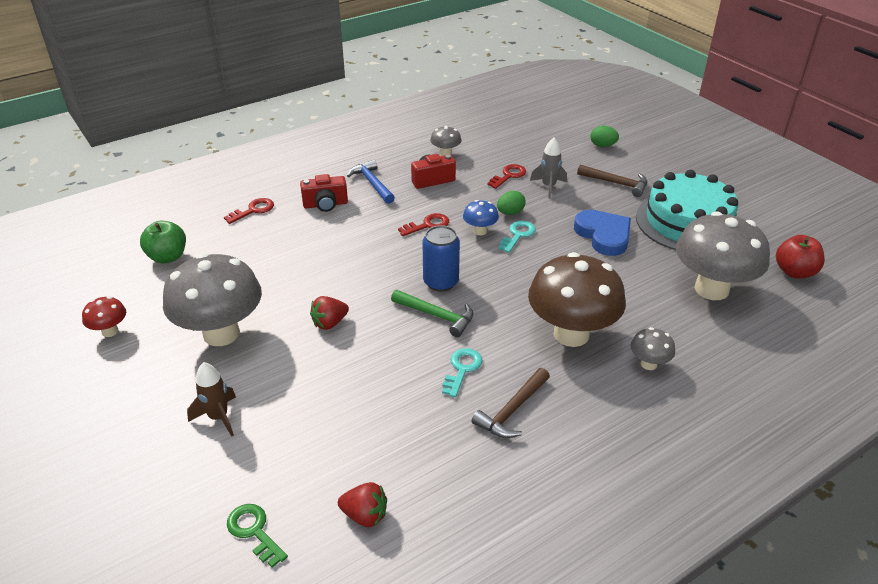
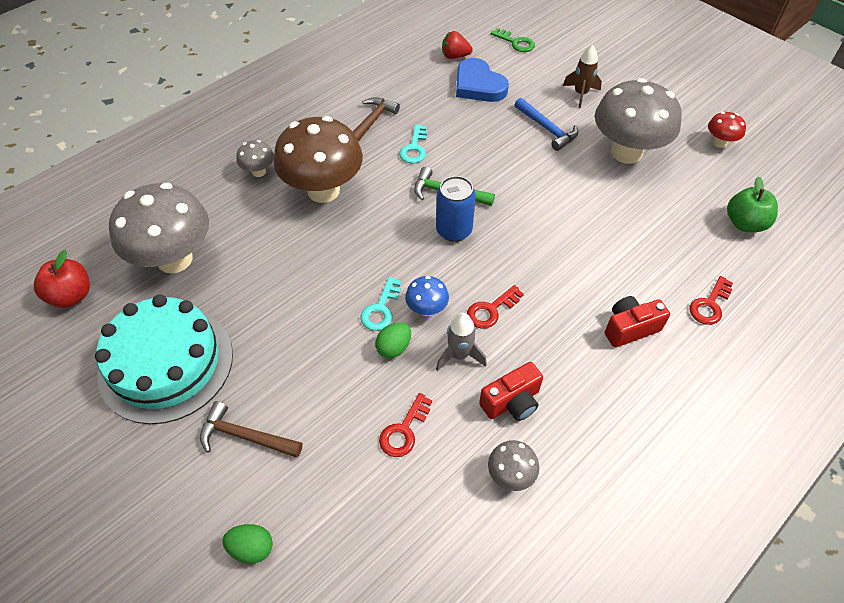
camera: 170 degrees right, 15 degrees up
(330, 323) = (540, 173): red strawberry -> none
(372, 183) = (590, 380): blue hammer -> blue hammer (547, 129)
(548, 186) = (345, 413): grey rocket -> grey rocket (459, 355)
(603, 235) = (278, 323): blue heart -> blue heart (478, 85)

